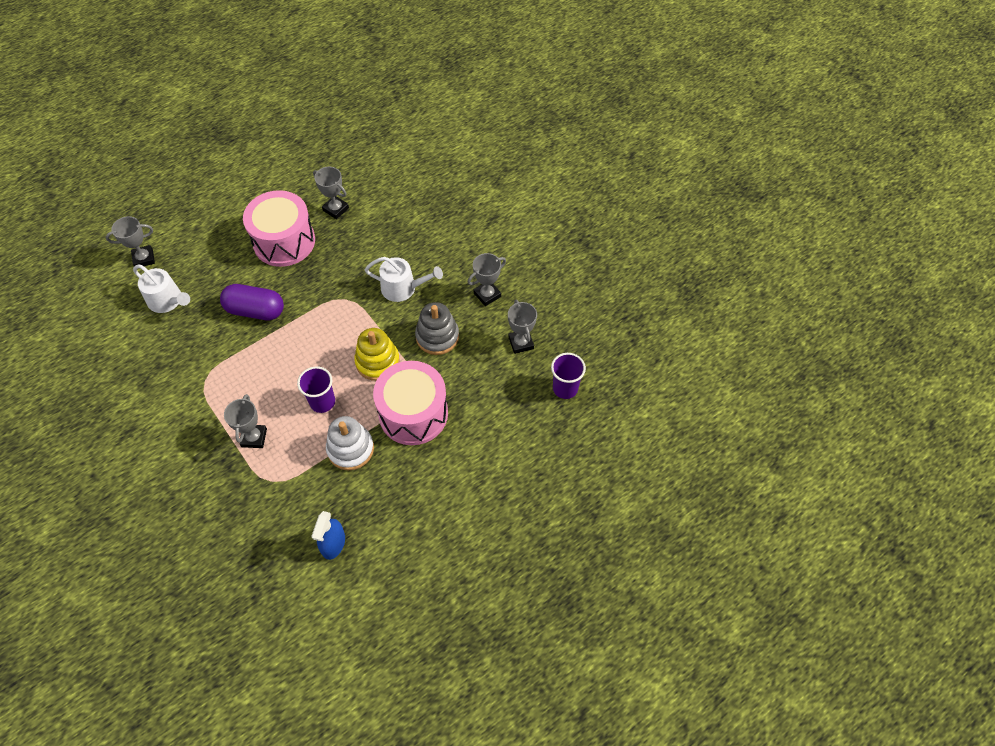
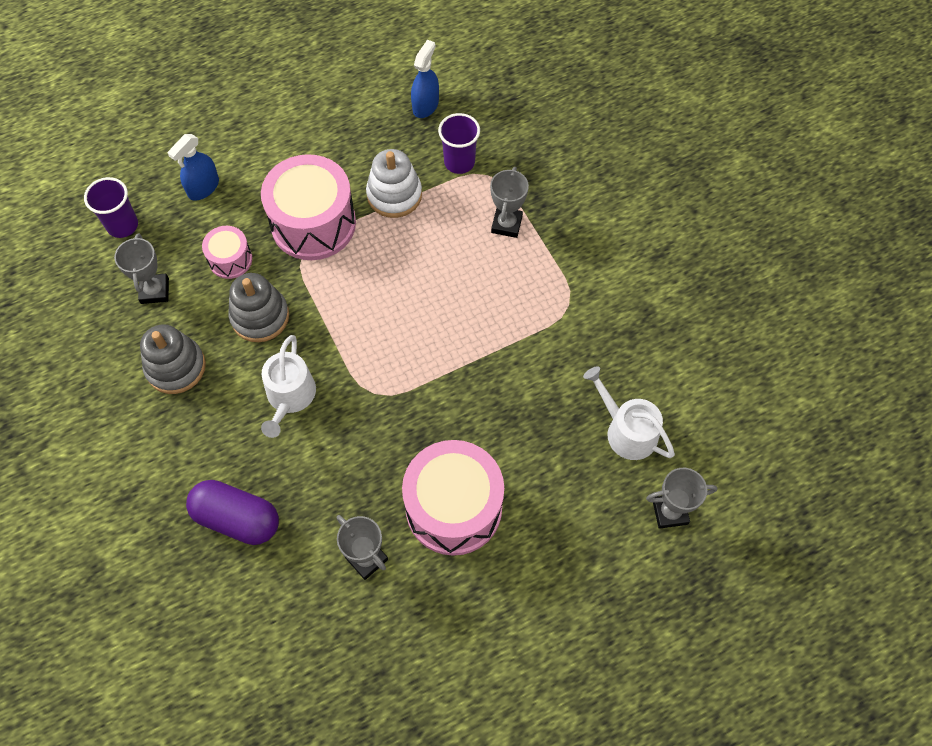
camera: 170 degrees left, 5 degrees up
(255, 310) = (501, 394): purple capsule -> purple capsule (237, 518)
(322, 402) = (421, 254): purple cup -> purple cup (459, 162)
(377, 362) = (344, 294): yellow stacking toy -> none
(403, 288) = (290, 397): white watering can -> white watering can turned 105 degrees counterclockwise
(471, 374) = (230, 259): none -> pink drum
(487, 295) = (176, 367): grey trophy -> grey stacking toy
(512, 430) = (203, 187): none -> blue spray bottle

